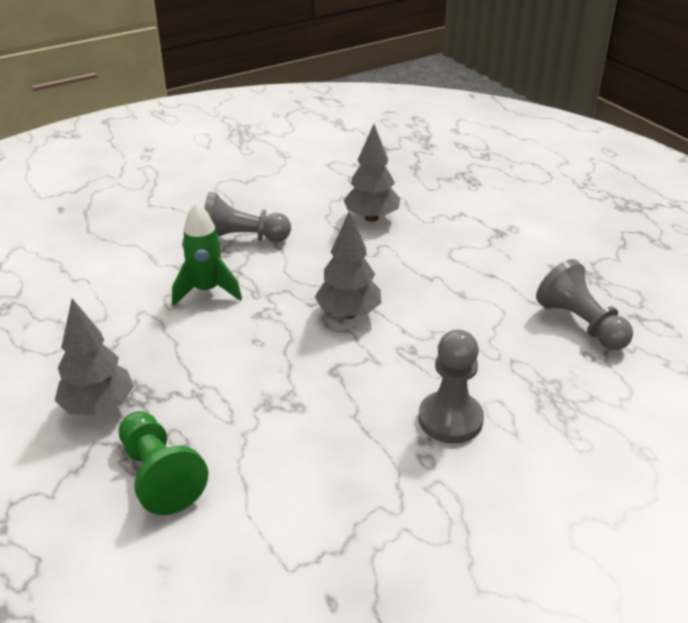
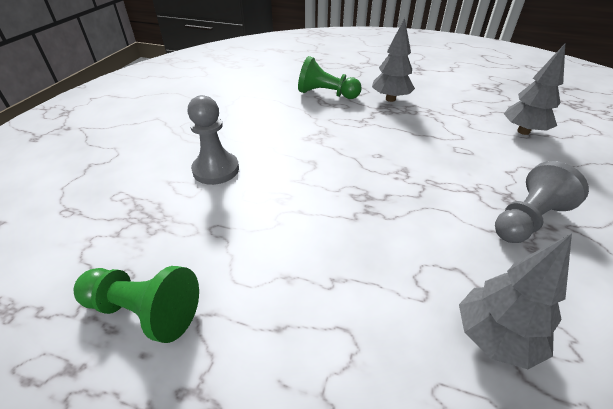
camera: 140 degrees right, 5 degrees up
(207, 291) = (458, 166): green rocket -> none
(348, 313) = (353, 201): grey tree -> grey tree (523, 131)
(581, 324) = (144, 311): grey pawn -> green pawn

